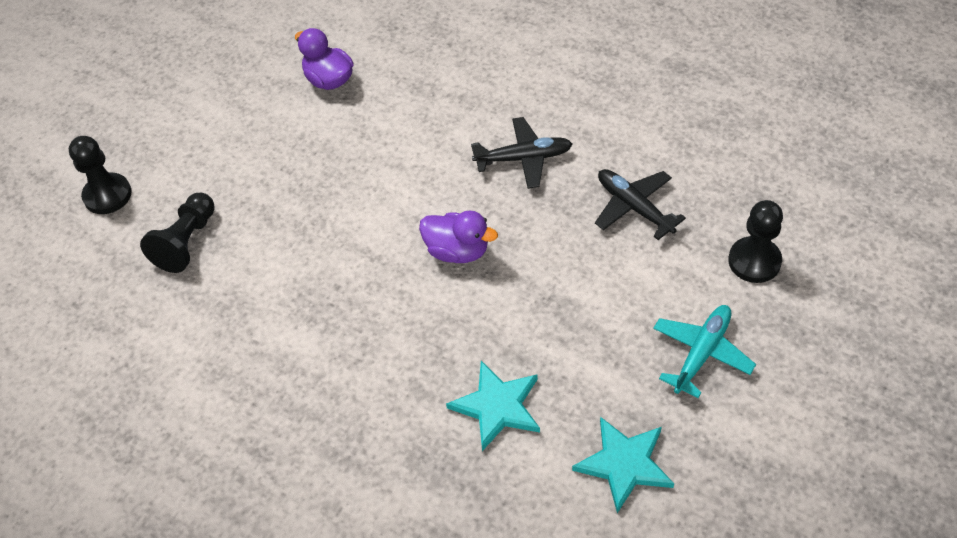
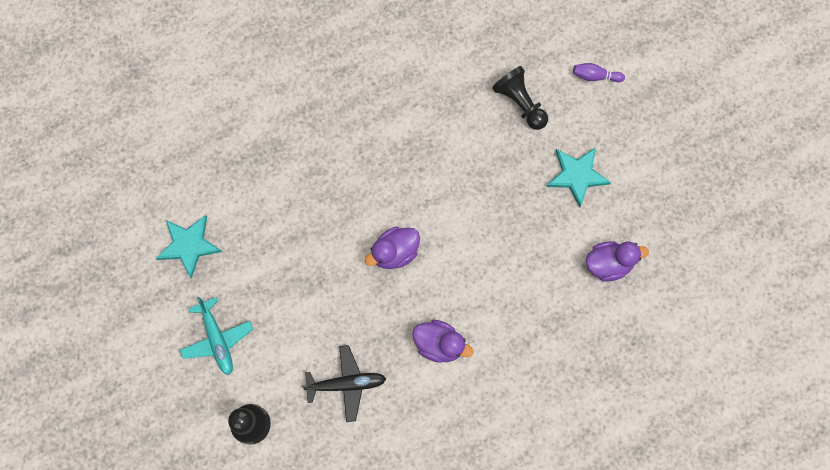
camera: 120 degrees right, 20 degrees up
(107, 195) = (595, 76): black pawn -> purple bowling pin
(497, 406) = (273, 204): turquoise star -> turquoise star (577, 175)
(523, 158) = (439, 344): black plane -> purple duck

